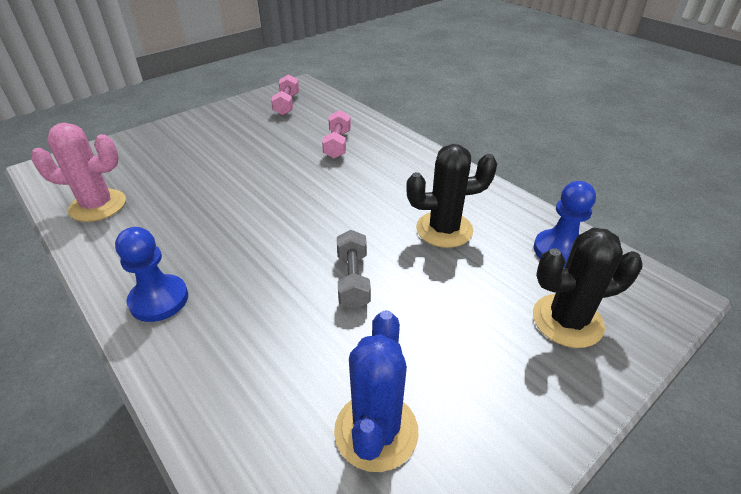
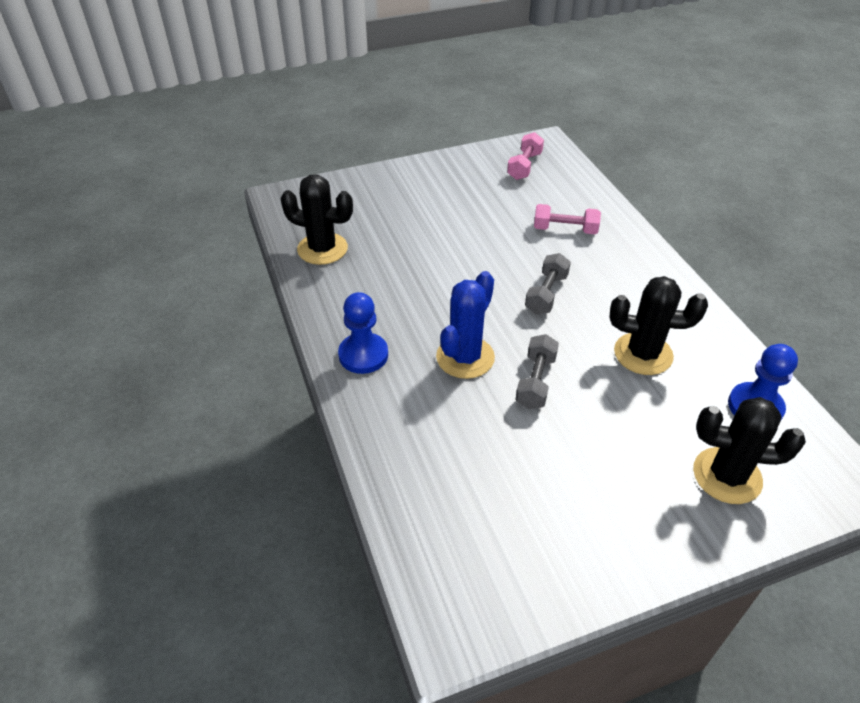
camera: 20 degrees right, 5 degrees up
(98, 206) = (322, 249): pink cactus -> black cactus
(337, 144) = (565, 230): pink dumbbell -> pink dumbbell turned 75 degrees clockwise
(338, 198) = (546, 294): none -> grey dumbbell
(376, 431) = (515, 513): blue cactus -> blue cactus (465, 357)

